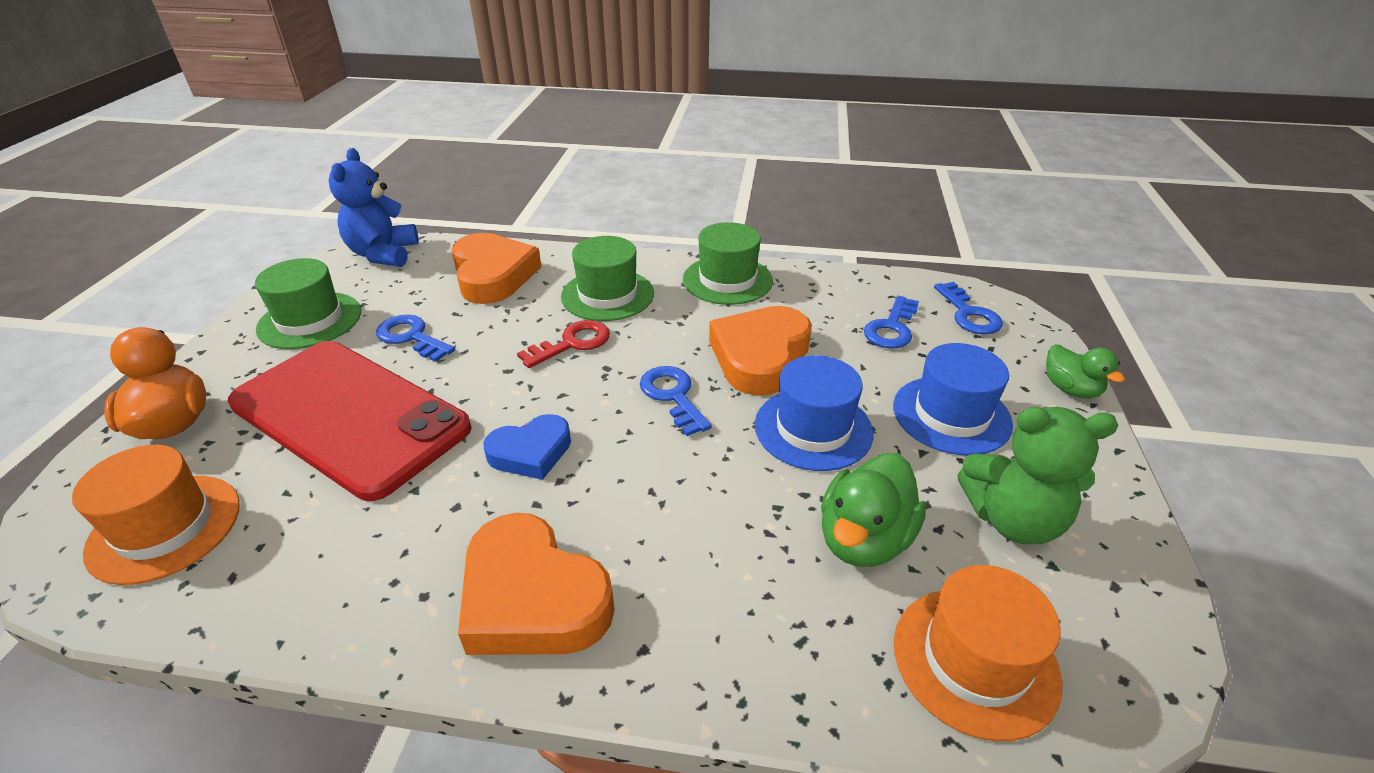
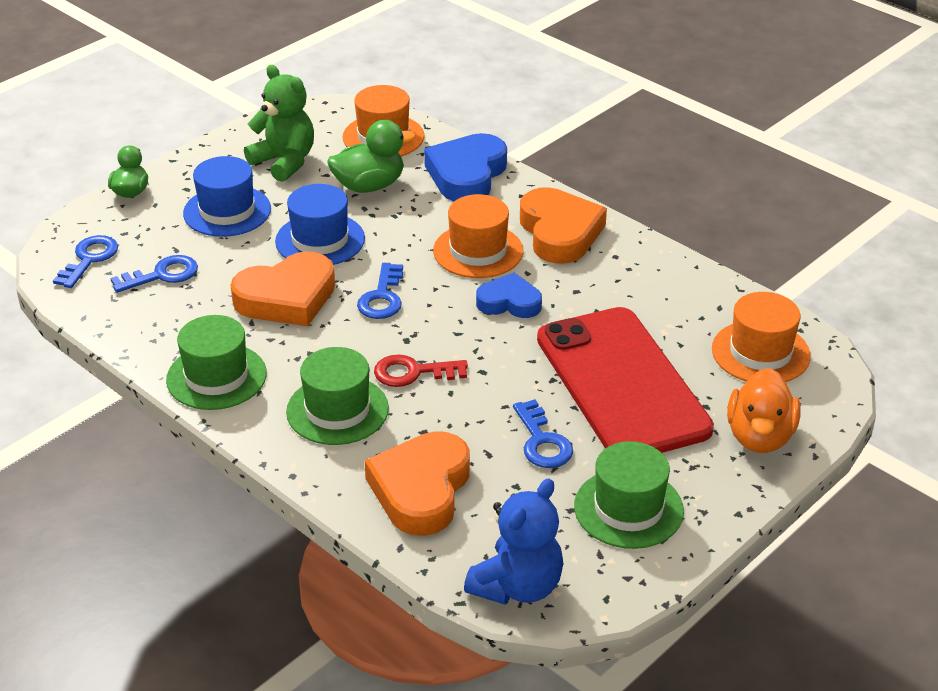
camera: 145 degrees left, 0 degrees up
(623, 504) = (478, 251): none -> orange hat
(763, 646) = (467, 175): none -> blue heart

